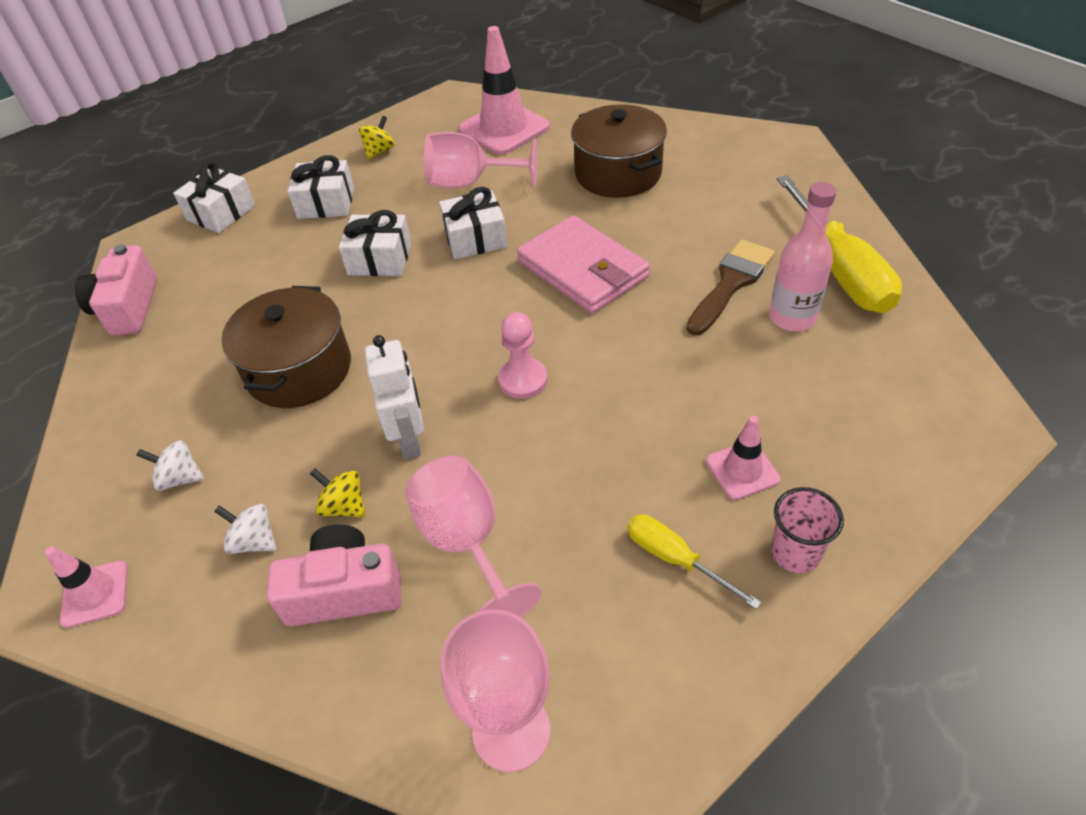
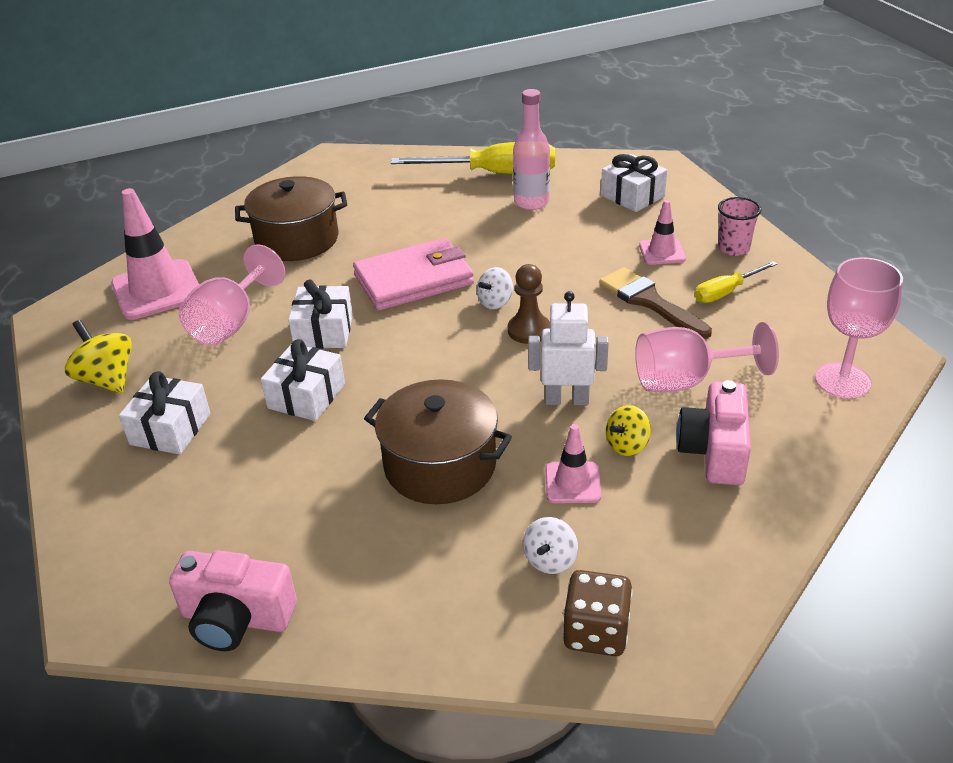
camera: 75 degrees left, 10 degrees down
(93, 531) = (596, 632): none -> brown dice
(95, 594) = (677, 624): pink traffic cone -> pink traffic cone (573, 483)
(221, 213) = (104, 524): white gift -> white gift (632, 196)
(254, 541) = (647, 505): white spinning top -> white spinning top (495, 302)
(379, 151) = (107, 379): yellow spinning top -> yellow spinning top, size x1.55
(523, 380) = (529, 330): pink pawn -> brown pawn
(731, 283) = (479, 217): brown brush -> brown brush (650, 302)

